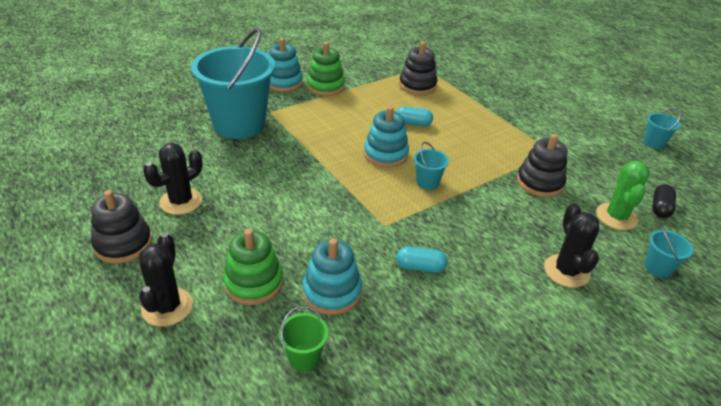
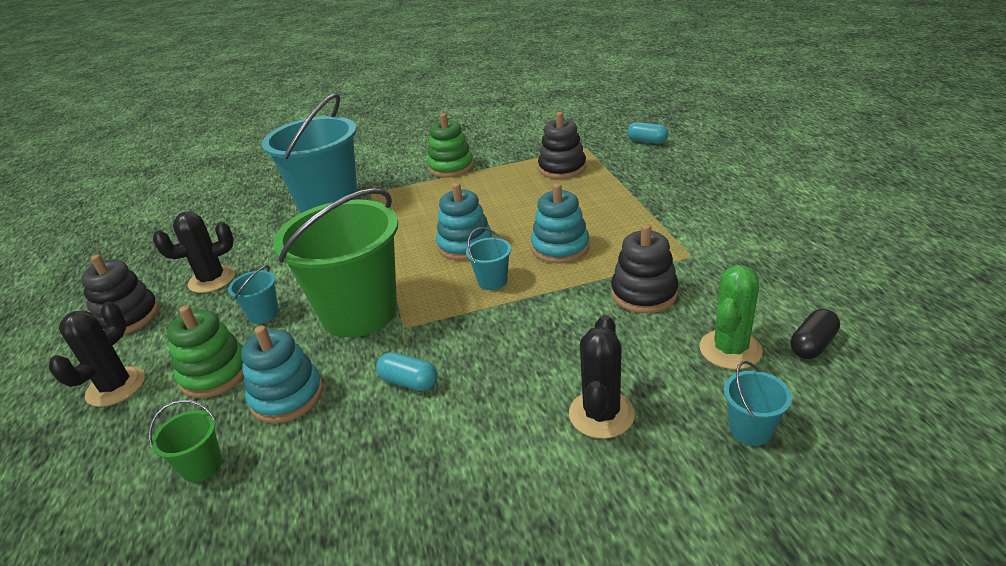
camera: 25 degrees right, 5 degrees down
(283, 82) = (408, 162): turquoise stacking toy -> turquoise stacking toy (560, 247)
(340, 217) = (359, 312): none -> green bucket
(413, 123) = (525, 211): turquoise capsule -> turquoise capsule (647, 141)
(654, 143) = (863, 253): turquoise bucket -> turquoise bucket (263, 314)

